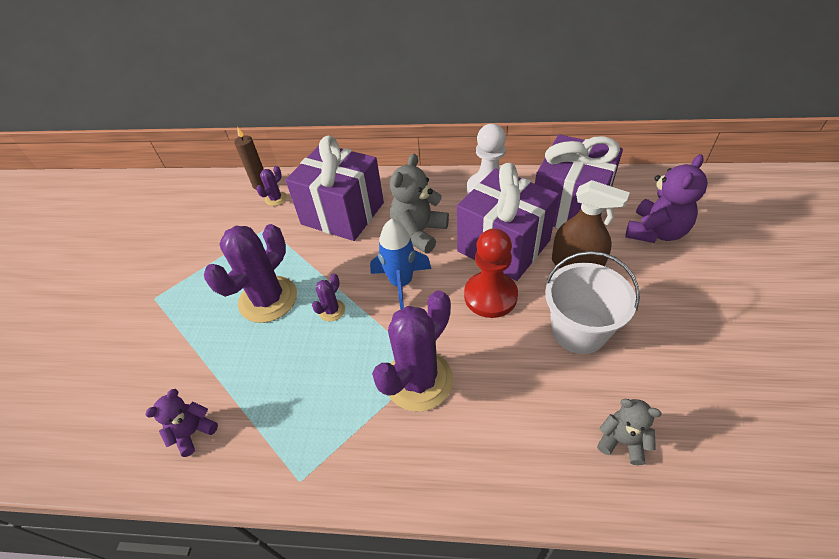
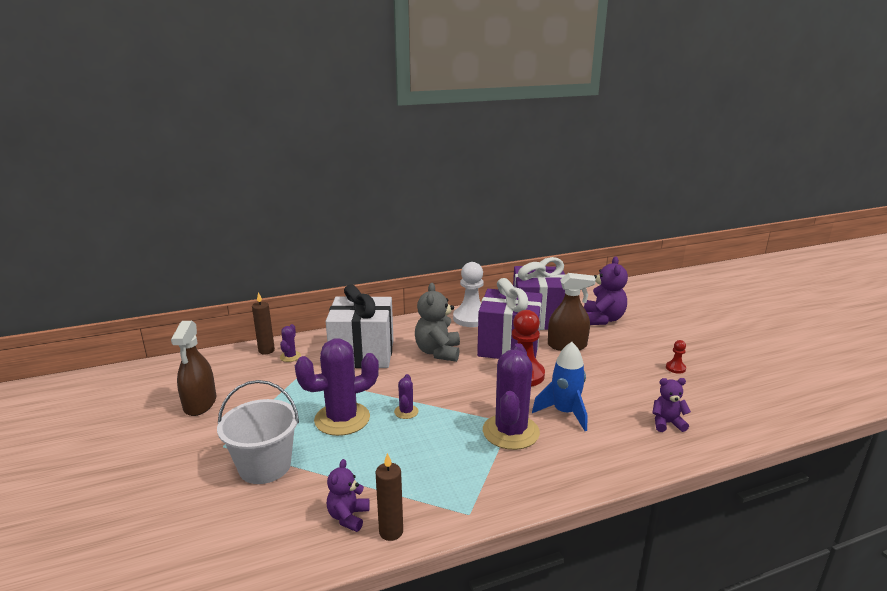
camera: 30 degrees left, 25 degrees down
(169, 238) = (200, 403): none -> brown spray bottle
(215, 470) = (391, 532): none -> brown candle
(268, 299) = (342, 419): purple cactus -> purple cactus turned 60 degrees clockwise
(342, 213) = (362, 354): purple gift -> white gift
(401, 283) = (449, 383): blue rocket -> blue rocket (564, 413)
(578, 331) = (596, 378): white bucket -> white bucket (265, 466)
(622, 441) = (667, 423): grey teddy bear -> purple teddy bear
(703, 348) = (675, 368): none -> red pawn

